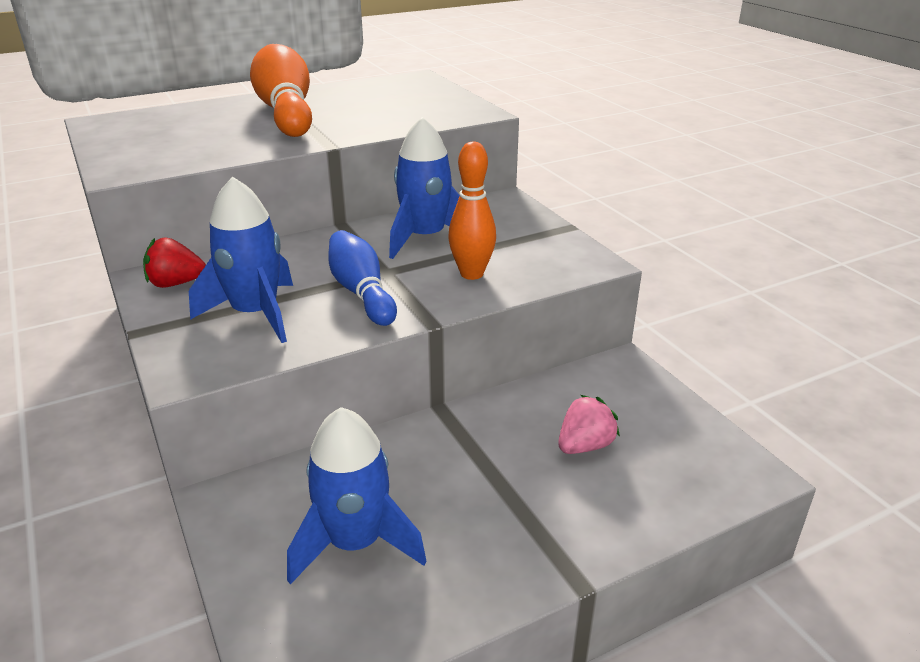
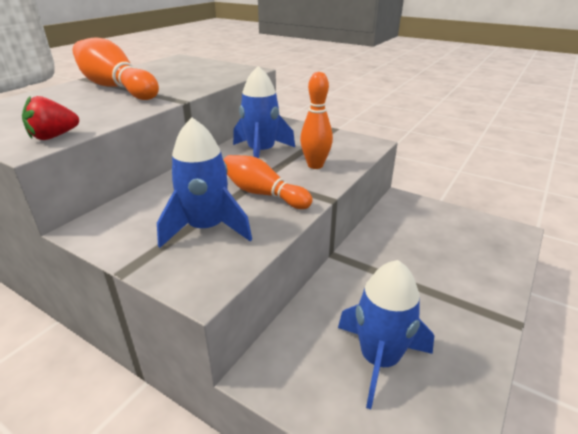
camera: 30 degrees left, 0 degrees up
(176, 283) = (116, 227): red strawberry -> red strawberry (54, 136)
(361, 292) = (263, 194): blue bowling pin -> orange bowling pin
(584, 446) = (431, 247): pink strawberry -> none

